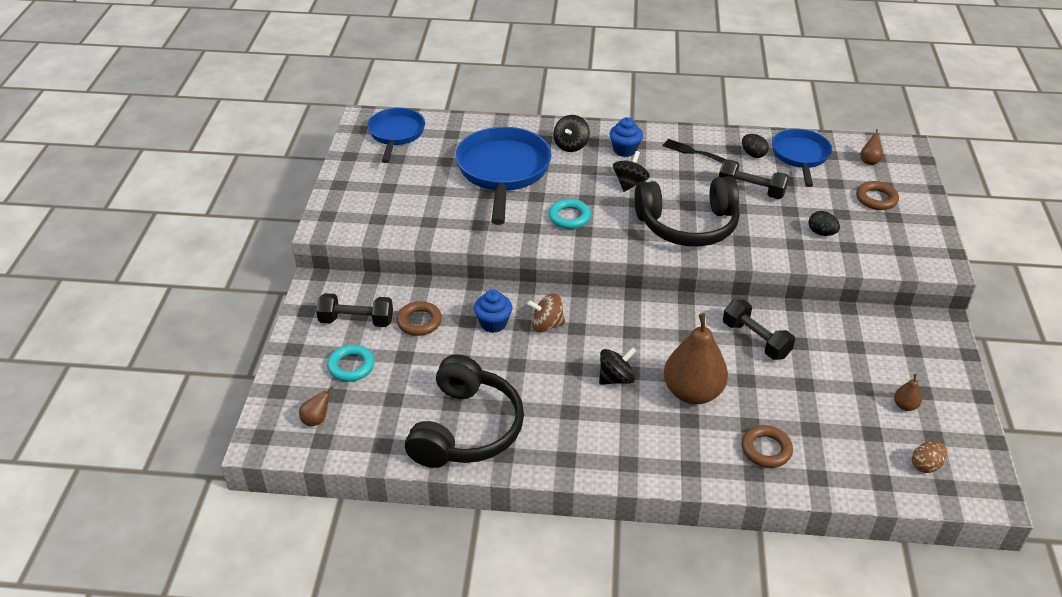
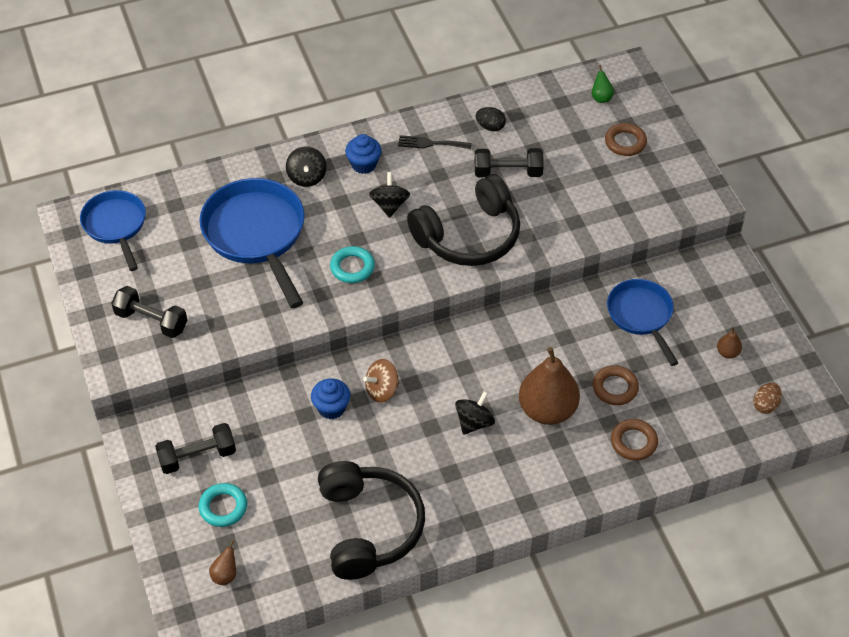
camera: 25 degrees left, 10 degrees up
(419, 321) = (259, 433): brown ring -> brown ring (615, 388)
(755, 340) = (576, 333): black dumbbell -> black dumbbell (151, 321)
(800, 156) = (535, 114): blue pan -> blue pan (641, 316)
(821, 233) = (593, 201): black egg -> none
(869, 161) = (601, 98): brown pear -> green pear

